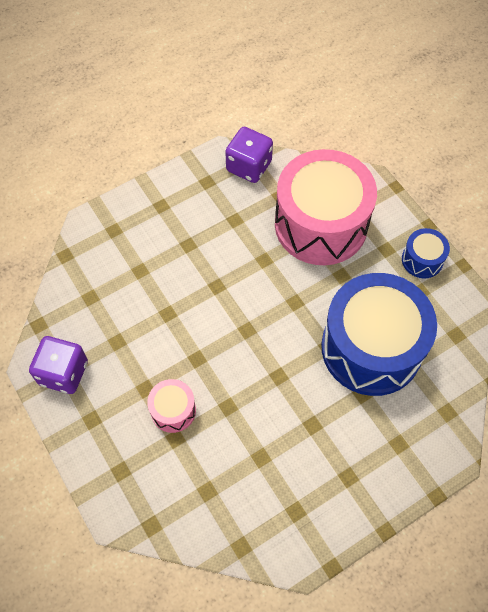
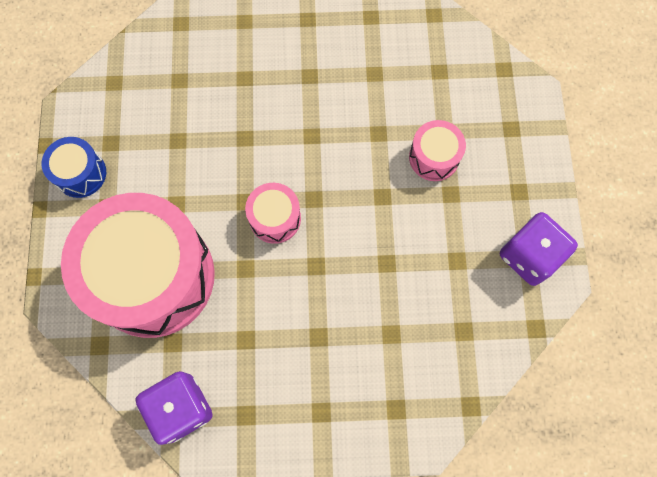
camera: 150 degrees left, 10 degrees up
(266, 301) = (275, 218): none -> pink drum
(371, 348) = (203, 114): blue drum -> none

